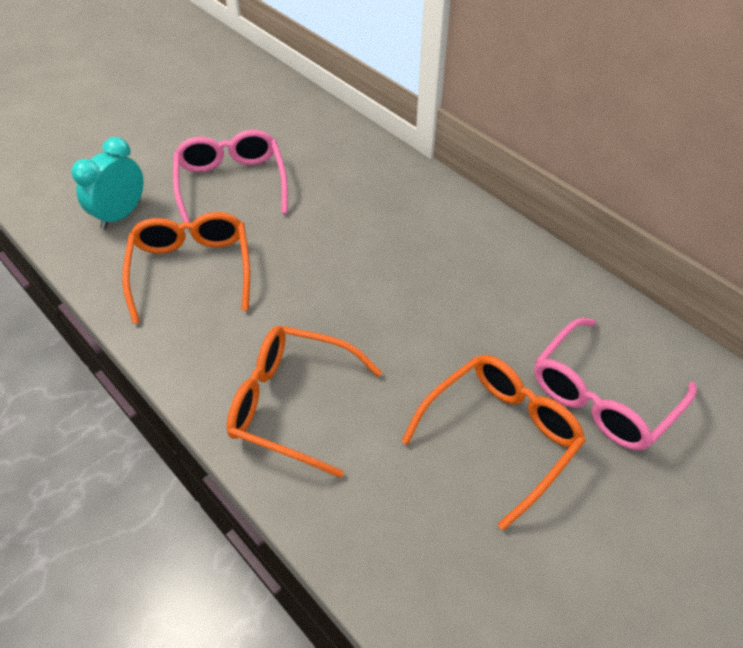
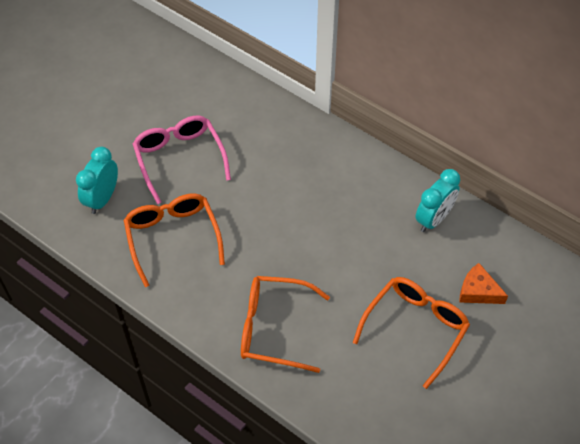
camera: 10 degrees left, 5 degrees up
(549, 294) = (433, 219): none -> turquoise clock
(602, 397) = (478, 291): pink glasses -> orange cheese

